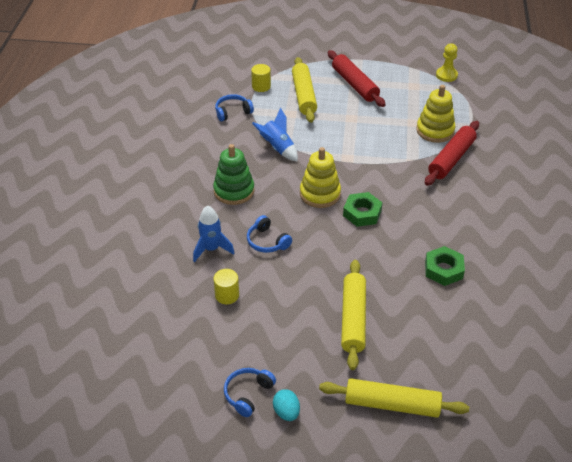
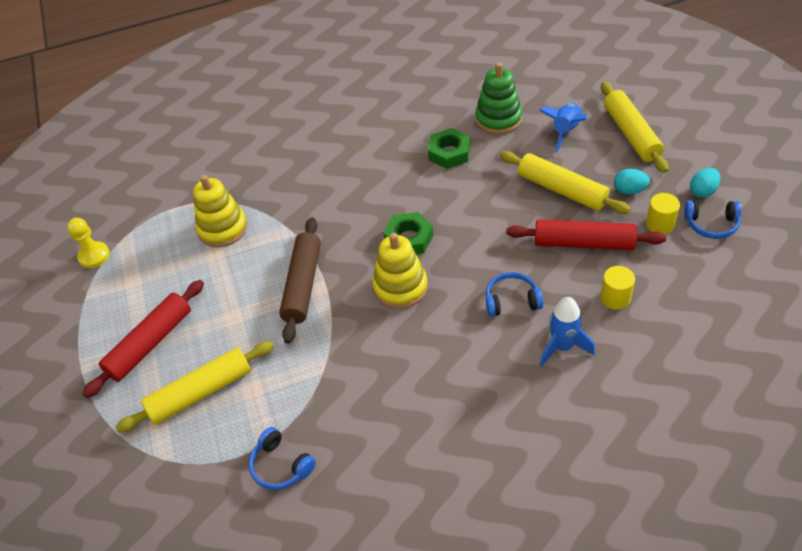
camera: 110 degrees left, 5 degrees up
(234, 191) = (449, 375): green stacking toy -> green stacking toy (498, 119)
(261, 86) = (198, 460): yellow cylinder -> yellow cylinder (660, 224)
(267, 241) = (511, 300): blue headphones -> blue headphones turned 120 degrees counterclockwise
(278, 148) = (337, 368): blue rocket -> blue rocket (565, 131)
(322, 362) = (629, 190): none -> turquoise egg
(353, 319) = (562, 190): yellow rolling pin -> yellow rolling pin turned 60 degrees clockwise
(356, 152) = (302, 285): none -> brown rolling pin
(451, 159) = (271, 199): red rolling pin -> red rolling pin (583, 243)

